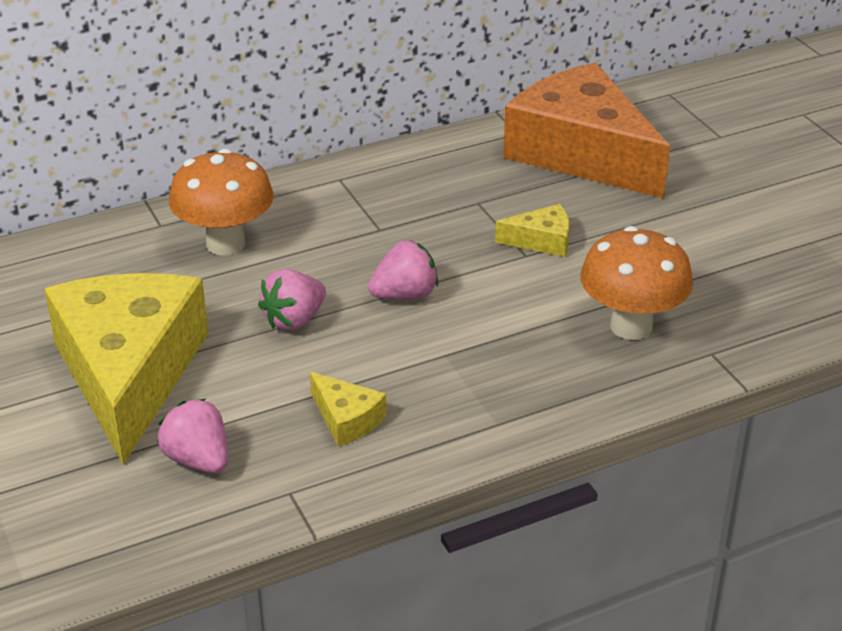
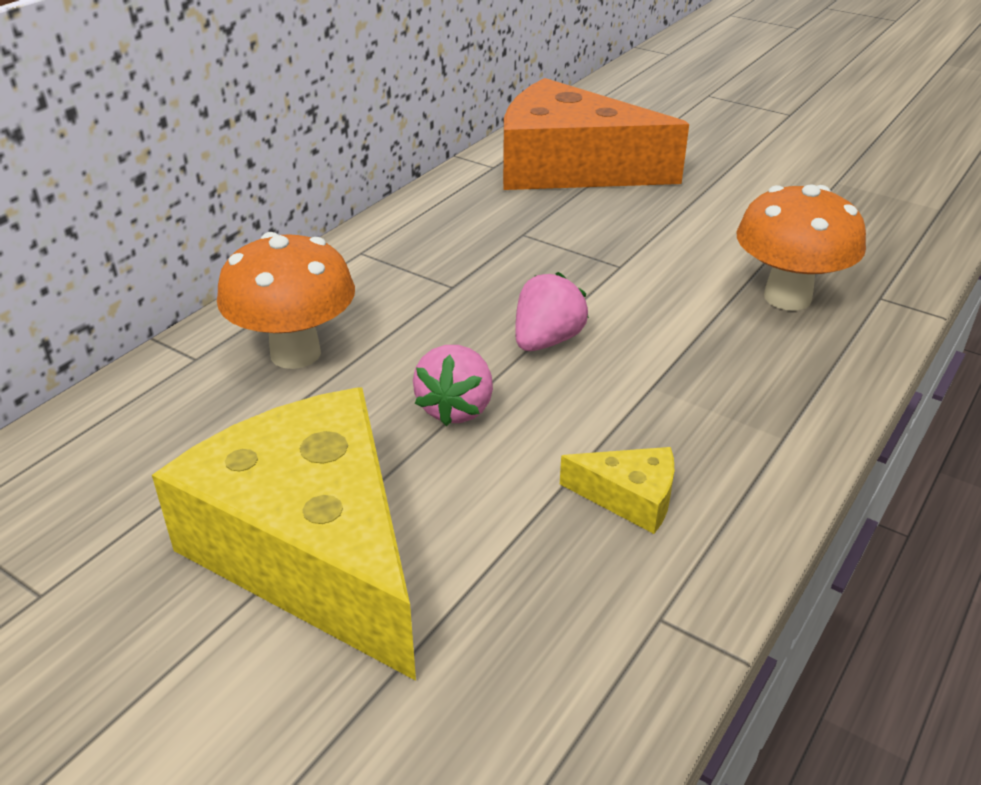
camera: 30 degrees left, 0 degrees up
(198, 460) = (508, 627): pink strawberry -> none
(542, 241) = (620, 249): yellow cheese -> none

